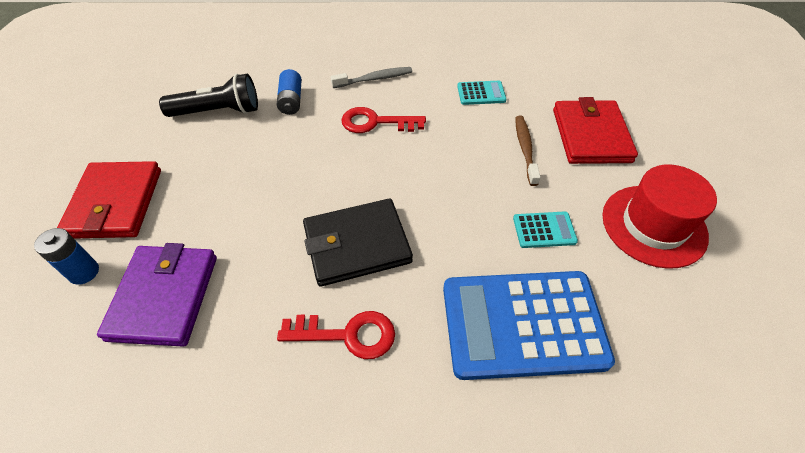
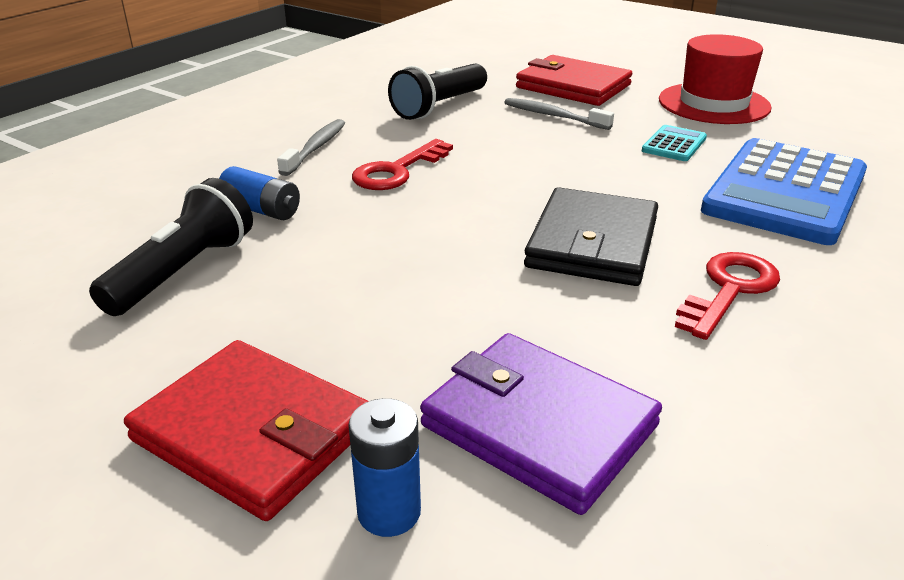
camera: 55 degrees left, 20 degrees down
(481, 93) = (439, 107): turquoise calculator -> black flashlight
(525, 149) = (553, 116): brown toothbrush -> grey toothbrush

